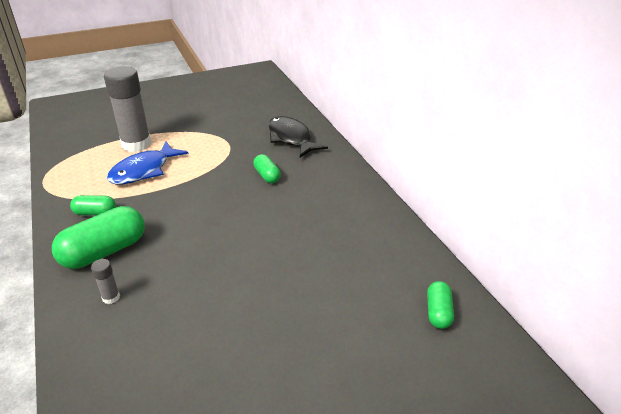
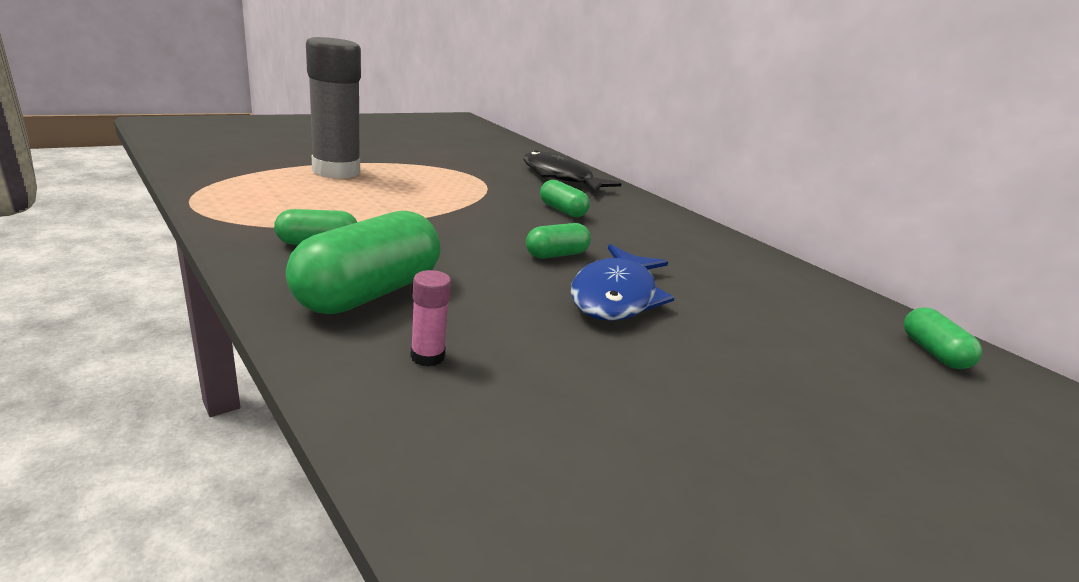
camera: 20 degrees left, 10 degrees down
(111, 297) = (427, 356): grey glue stick -> pink glue stick
(144, 170) = (370, 198): blue fish -> blue fish (615, 296)
(233, 220) = (556, 255): none -> green capsule

